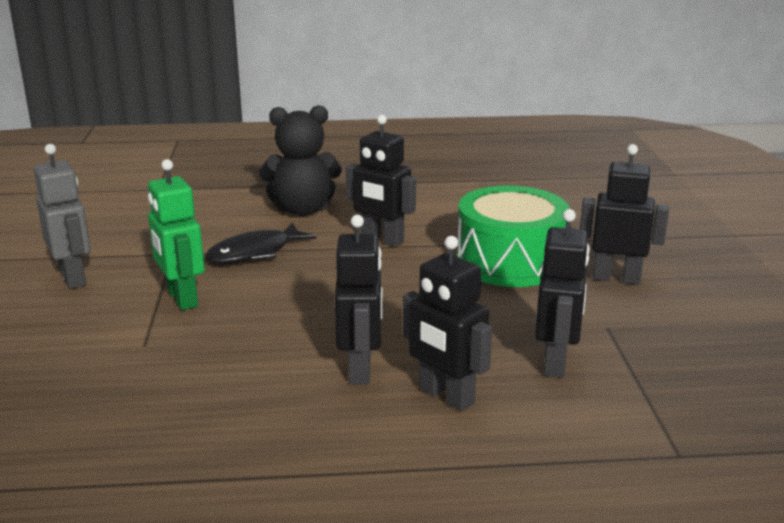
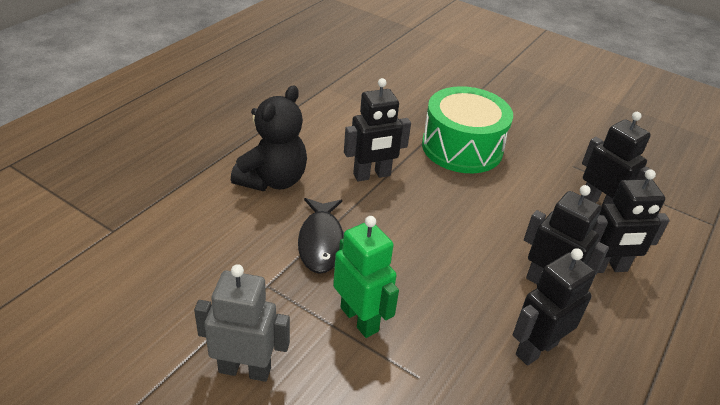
camera: 55 degrees left, 15 degrees up
(182, 298) = (359, 319): green robot -> green robot turned 135 degrees counterclockwise
(616, 278) = (521, 128): black robot -> black robot (536, 349)

